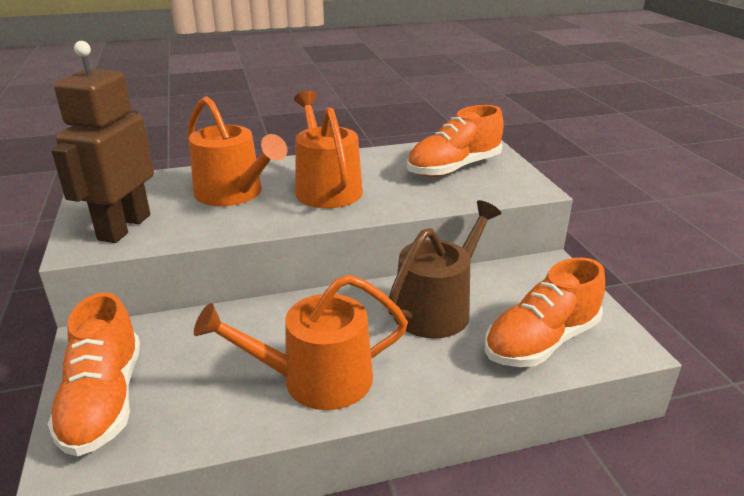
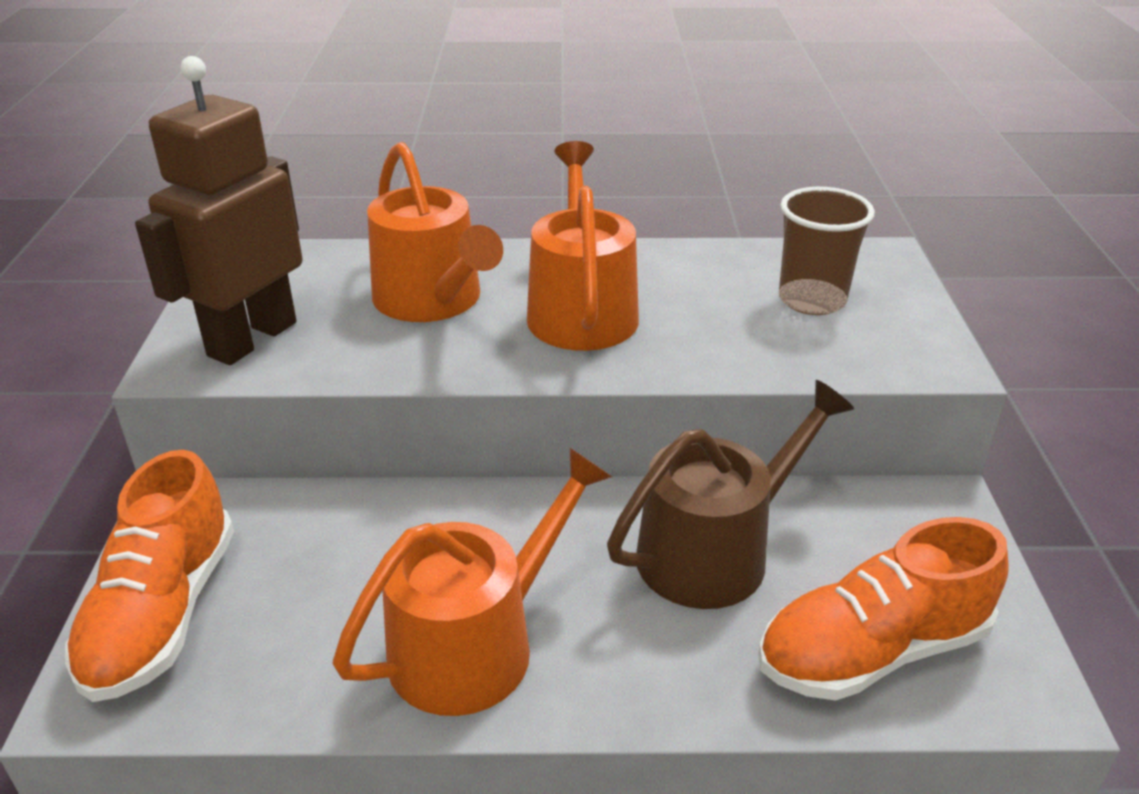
camera: 15 degrees right, 5 degrees up
(316, 379) = (475, 644): orange watering can -> orange watering can turned 135 degrees clockwise
(453, 168) = (812, 300): orange shoe -> brown cup

